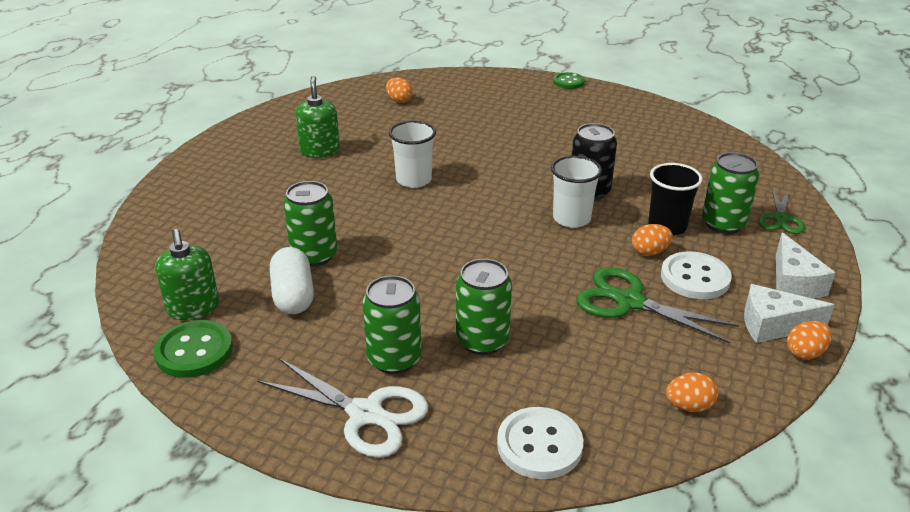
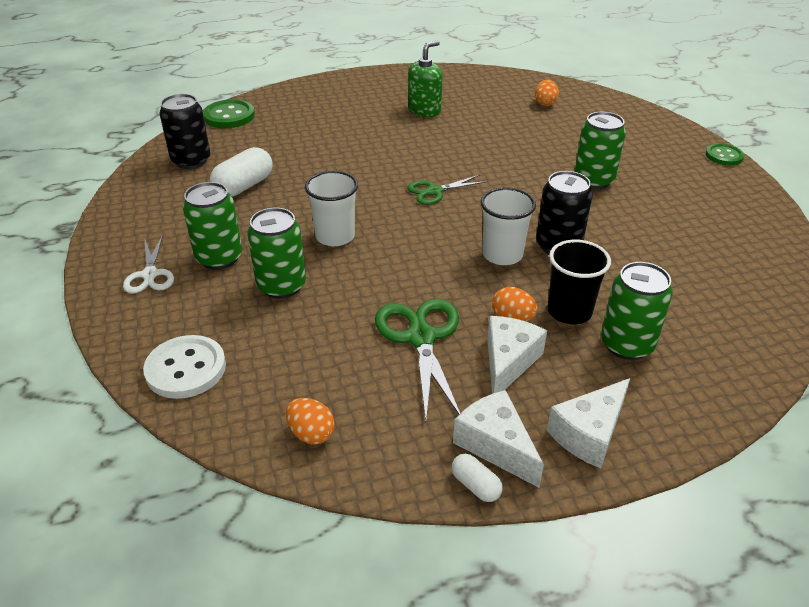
camera: 50 degrees right, 5 degrees up
(193, 308) = (191, 161): green soap dispenser -> black can
(194, 351) = (150, 183): green button -> green button (229, 116)
(314, 255) = (297, 171): green can -> green can (593, 180)
(366, 414) = (150, 275): white scissors -> white scissors, size x0.62
(414, 180) = (445, 161): white cup -> white cup (335, 236)
(695, 278) = (508, 362): white button -> white cheese
(780, 219) = (697, 380): green scissors -> green scissors (434, 191)
(805, 353) = (475, 485): orange egg -> white capsule

